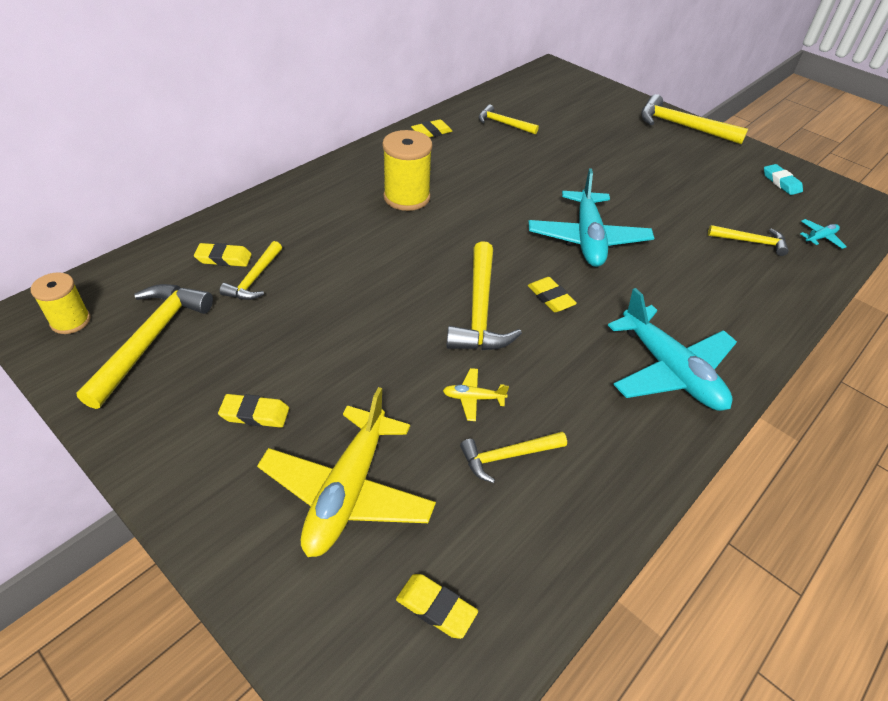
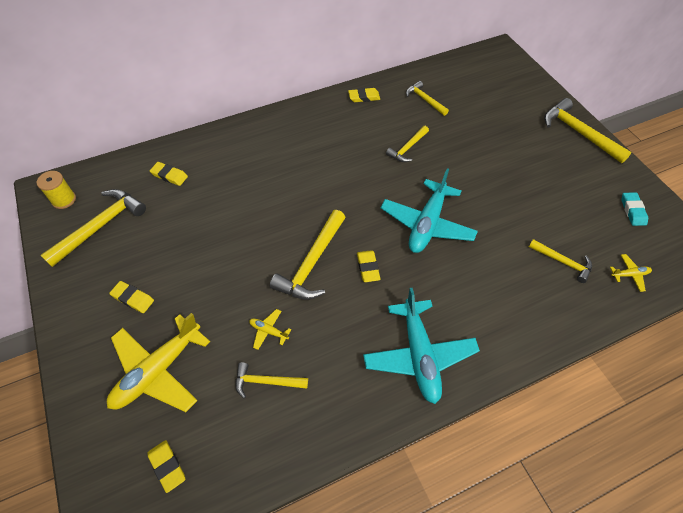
camera: 25 degrees right, 10 degrees up
(255, 279) = (180, 197): yellow hammer -> yellow hammer (407, 148)
(407, 197) = (313, 153): yellow spool -> none
(820, 238) = (629, 275): turquoise plane -> yellow plane

